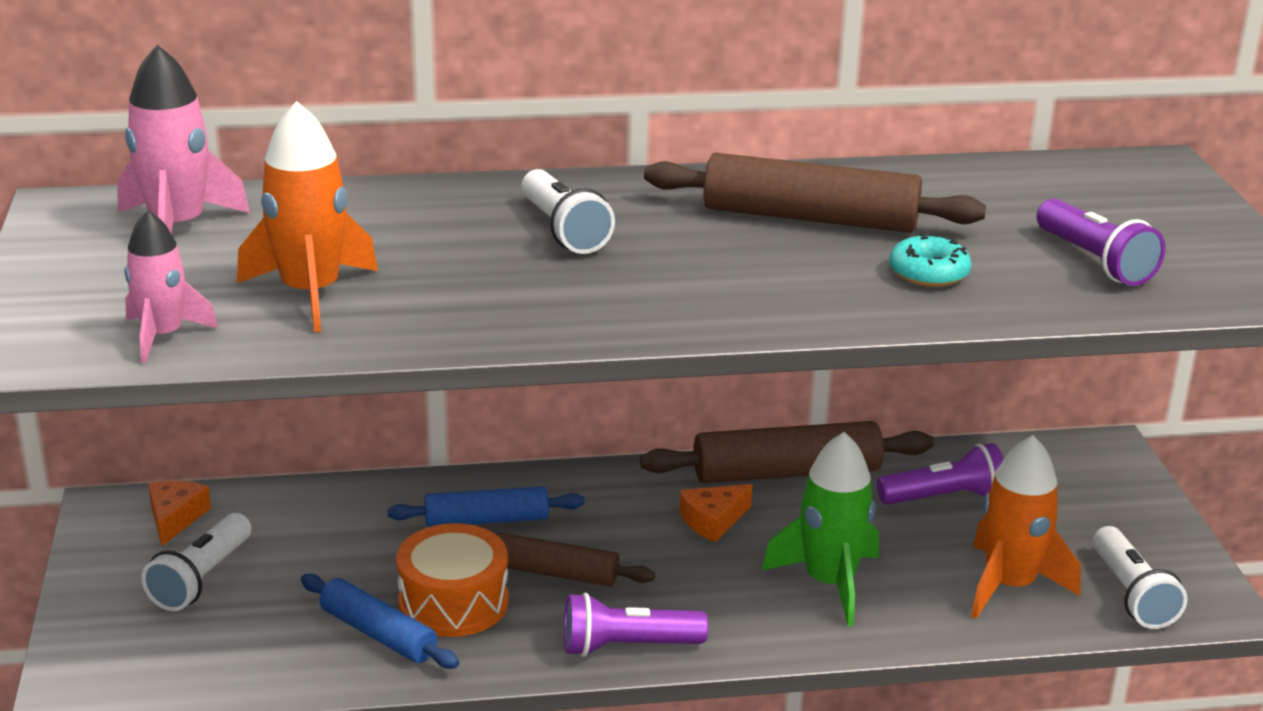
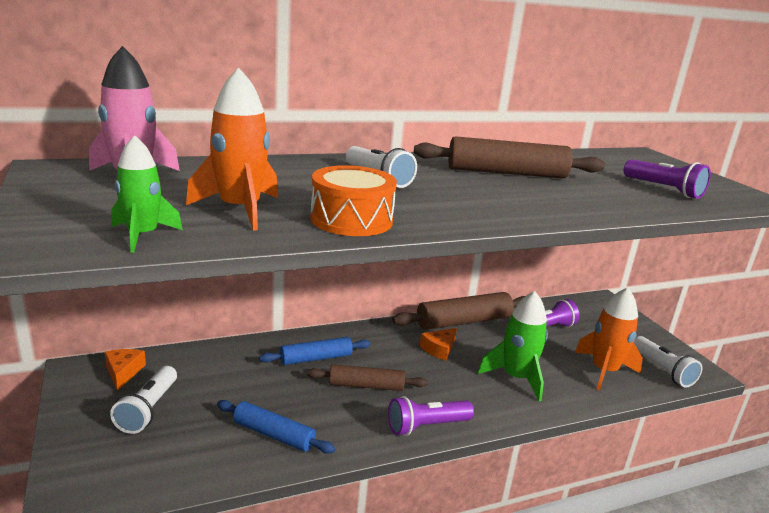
camera: 15 degrees left, 5 degrees down
(163, 336) = (142, 236): pink rocket -> green rocket
(453, 602) = (314, 409): orange drum -> orange drum (351, 219)
(928, 273) = (591, 195): turquoise donut -> none

